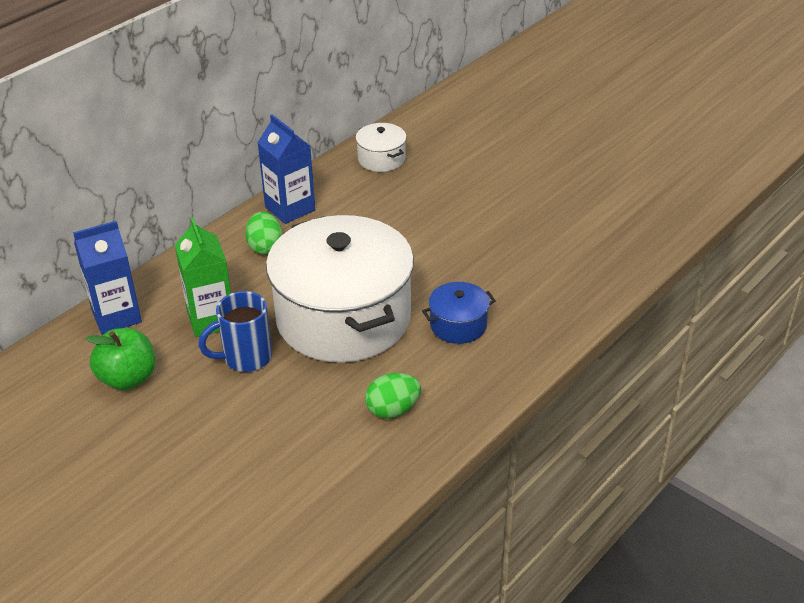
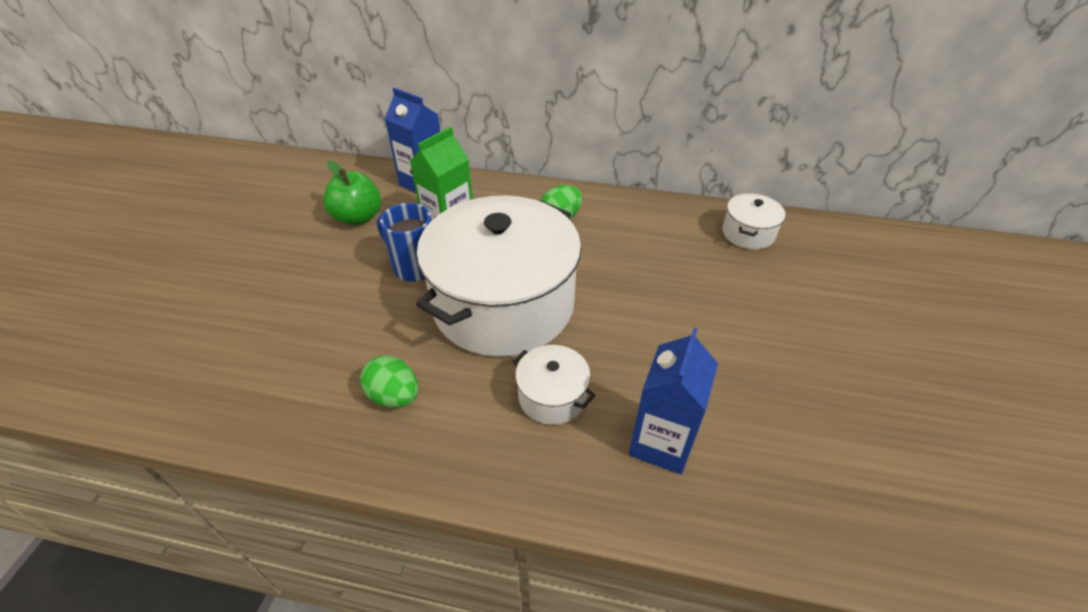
camera: 60 degrees right, 5 degrees up
(290, 208) = (621, 210): blue carton -> blue carton (661, 443)
(458, 325) = (552, 396): blue pot -> white pot

